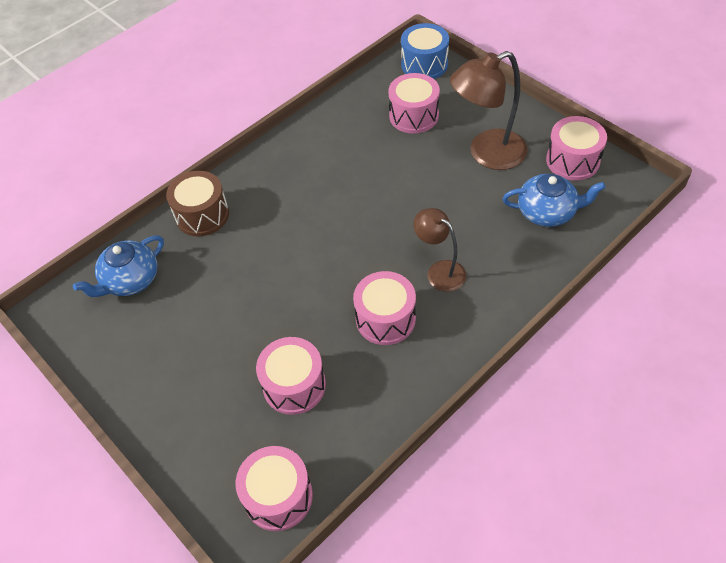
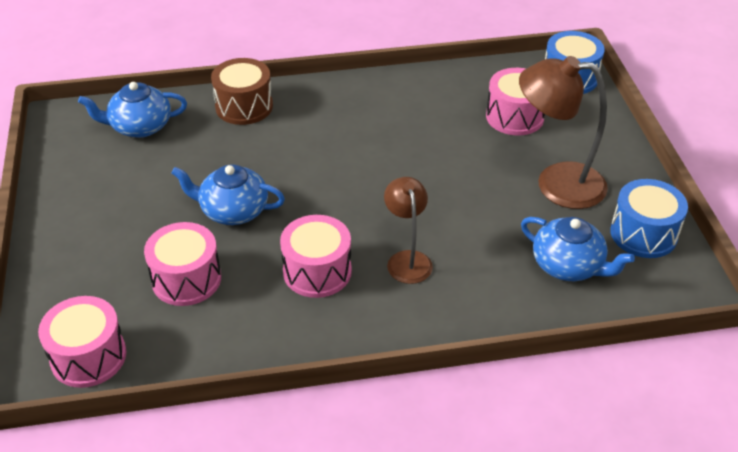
camera: 30 degrees right, 10 degrees down
(277, 308) = (233, 211): none -> blue teapot
(572, 160) = (643, 234): pink drum -> blue drum

